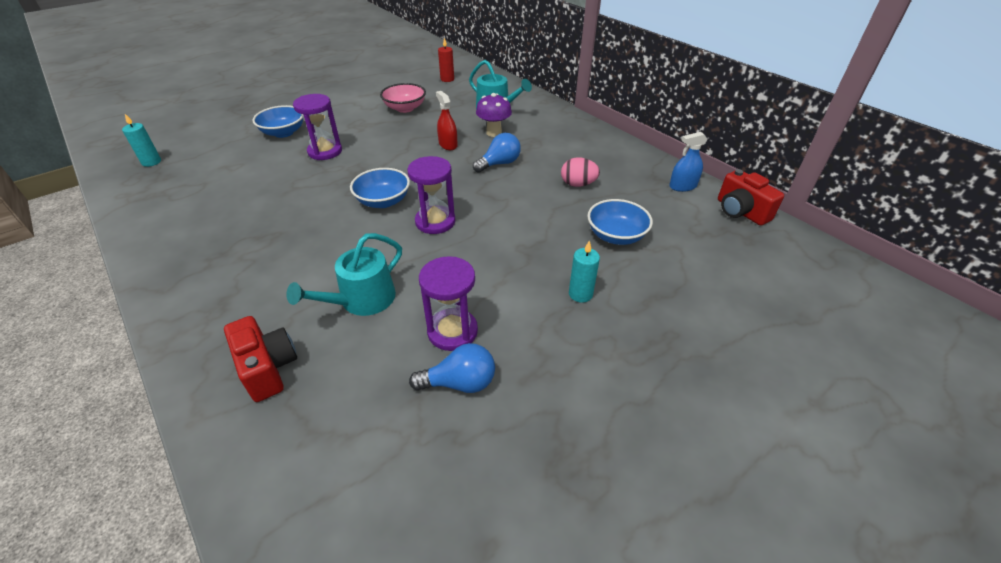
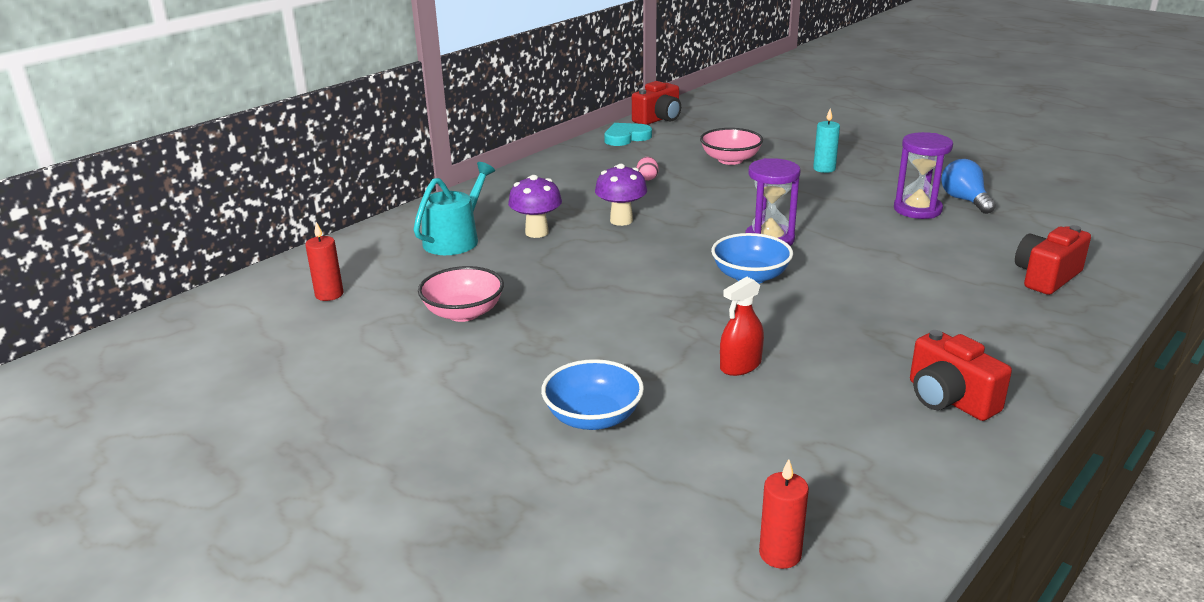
camera: 100 degrees left, 15 degrees down
(151, 162) = (780, 554): turquoise candle -> red candle
(184, 242) = (949, 399): none -> red camera
(325, 151) = (644, 353): purple hourglass -> none
(362, 300) = (923, 254): turquoise watering can -> none
(448, 144) = (583, 258): red spray bottle -> red spray bottle (740, 365)
(499, 164) = (621, 220): blue light bulb -> purple mushroom
(578, 184) = (647, 178): pink egg -> pink egg, size x0.67
(616, 236) = (730, 160): blue bowl -> pink bowl
(682, 186) = (626, 137): blue spray bottle -> turquoise heart

